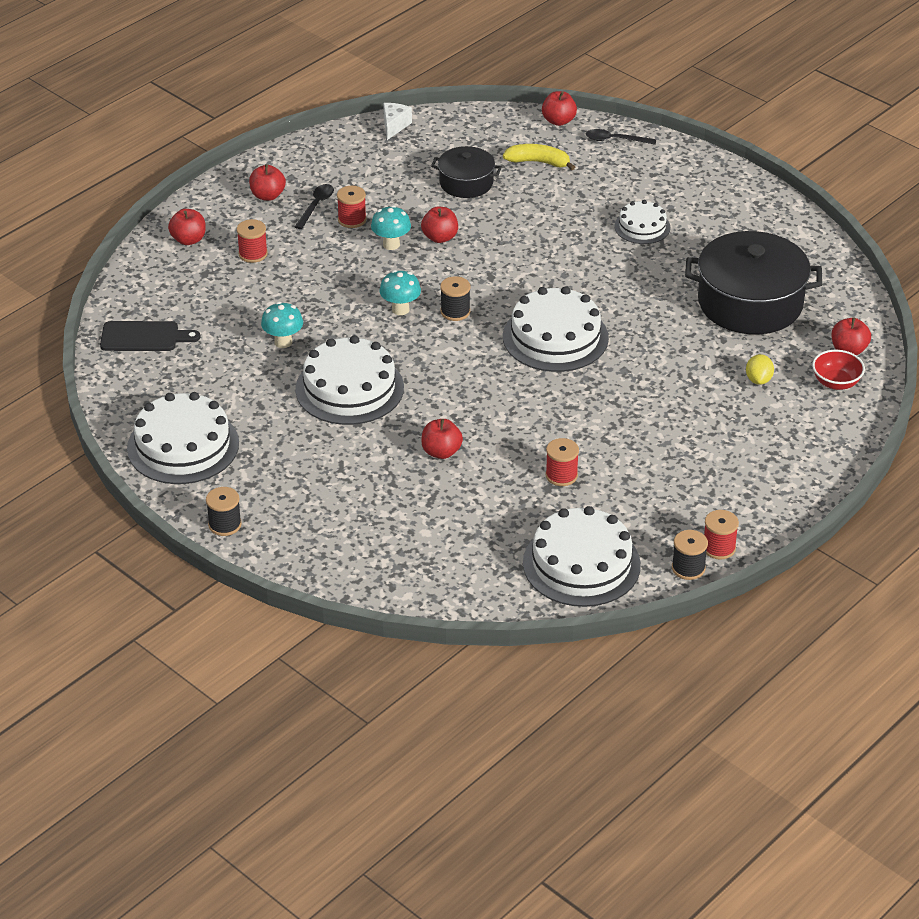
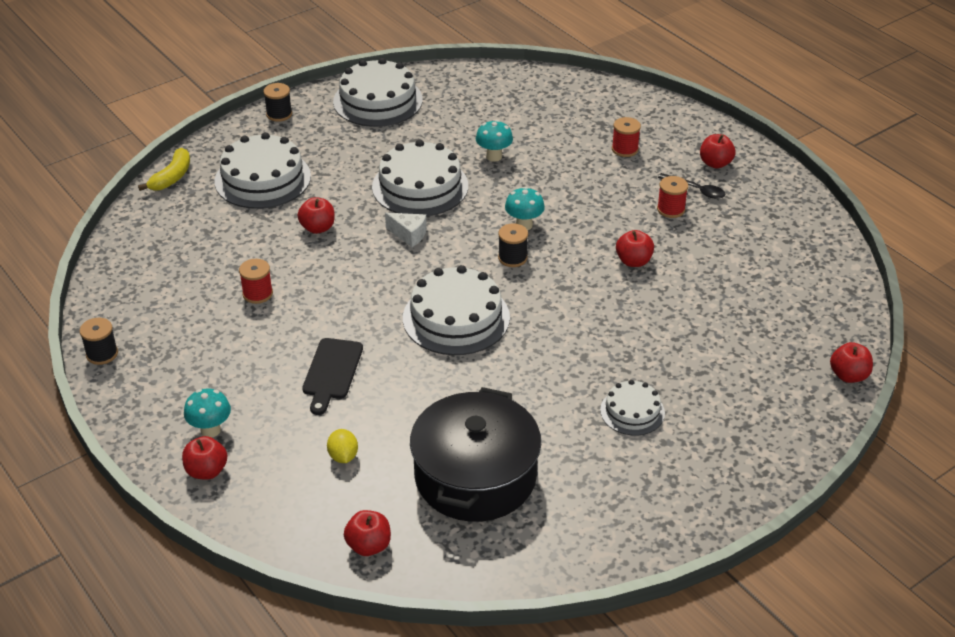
camera: 100 degrees right, 0 degrees up
(144, 337) = (519, 89): black cutting board -> black cutting board (331, 372)
(188, 240) = (651, 117): red apple -> red apple (206, 471)
(391, 244) = (626, 229): turquoise mushroom -> turquoise mushroom (210, 430)
(394, 126) = (835, 252): white cheese -> white cheese (409, 235)
(466, 183) = (728, 290): black pot -> none
(538, 162) = (764, 347): yellow banana -> yellow banana (172, 177)
(581, 564) = (142, 289): white cake -> white cake (262, 179)
(615, 140) = (808, 417): black spoon -> none
(719, 548) = (116, 378): red spool -> none
(758, 380) = (343, 456): yellow lemon -> yellow lemon turned 60 degrees clockwise
(836, 382) = (317, 521): red bowl -> none

